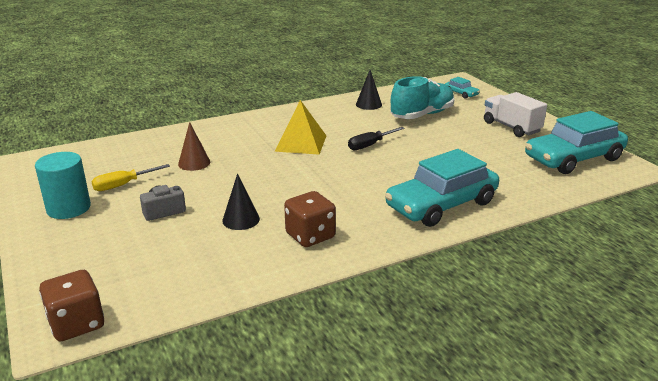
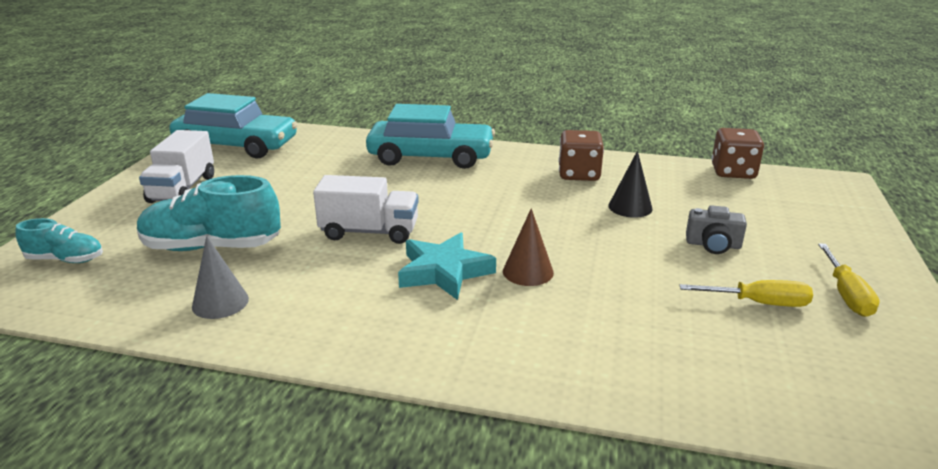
camera: 140 degrees left, 0 degrees up
(68, 208) = (846, 294): turquoise cylinder -> yellow screwdriver
(77, 324) = (822, 183): brown dice -> brown dice (733, 172)
(194, 163) = (631, 300): brown cone -> brown cone (528, 271)
(301, 143) = (444, 271): yellow pyramid -> turquoise star
(368, 104) = (220, 302): black cone -> grey cone
(370, 145) = (369, 232): black screwdriver -> white truck
(461, 93) = (66, 260): turquoise car -> turquoise shoe

